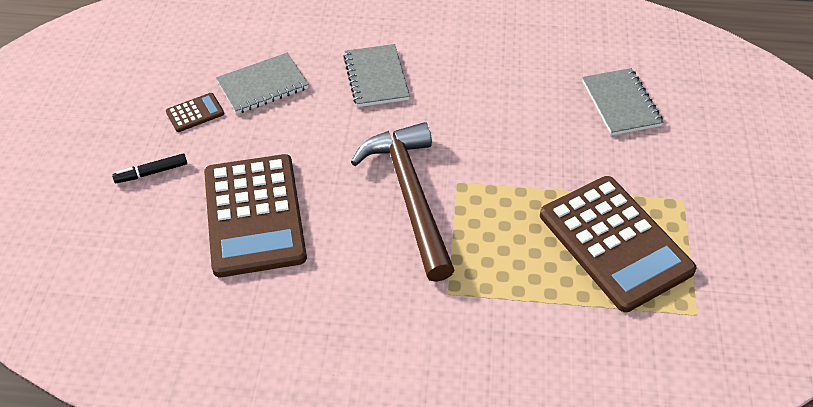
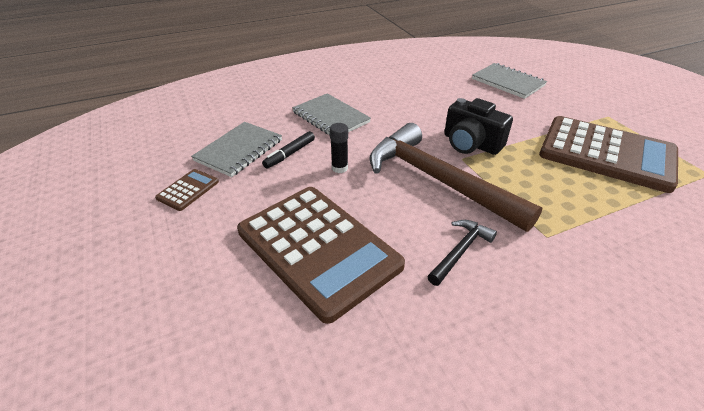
camera: 30 degrees left, 10 degrees down
(151, 172) = (176, 255): black marker -> black marker (290, 154)
(334, 143) = (339, 168): none -> black glue stick
(361, 270) = (460, 251): none -> black hammer
(485, 169) = (471, 144): none -> black camera

